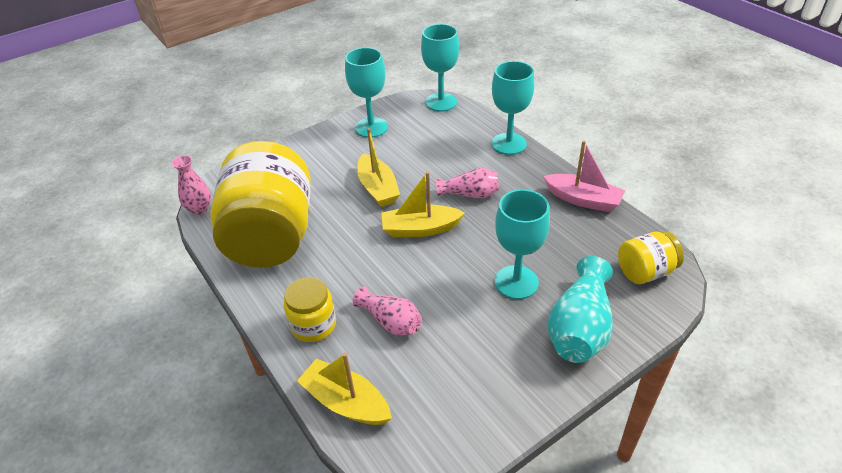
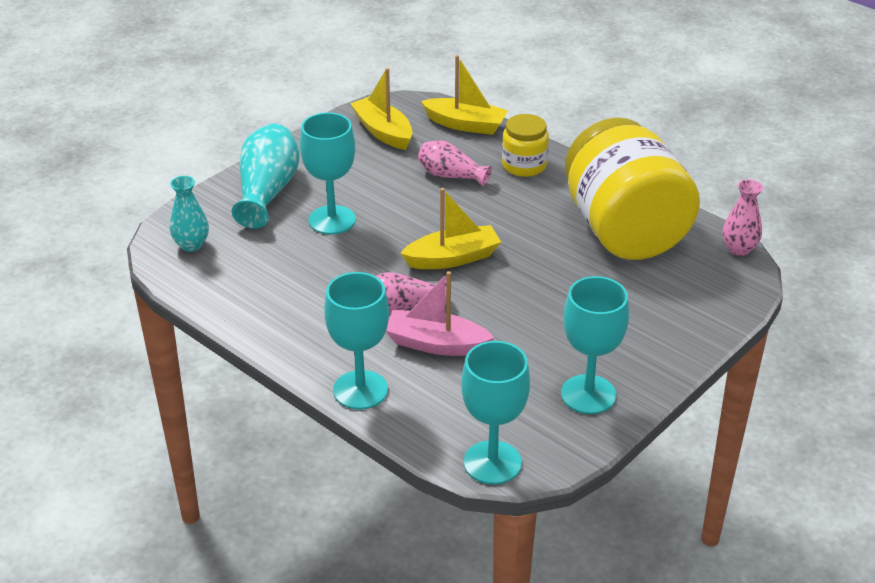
camera: 165 degrees right, 5 degrees down
(377, 188) = (528, 299): yellow boat -> yellow boat (383, 132)
(583, 200) = (253, 316): pink boat -> pink boat (436, 344)
(645, 271) = (191, 245): yellow jar -> turquoise vase

